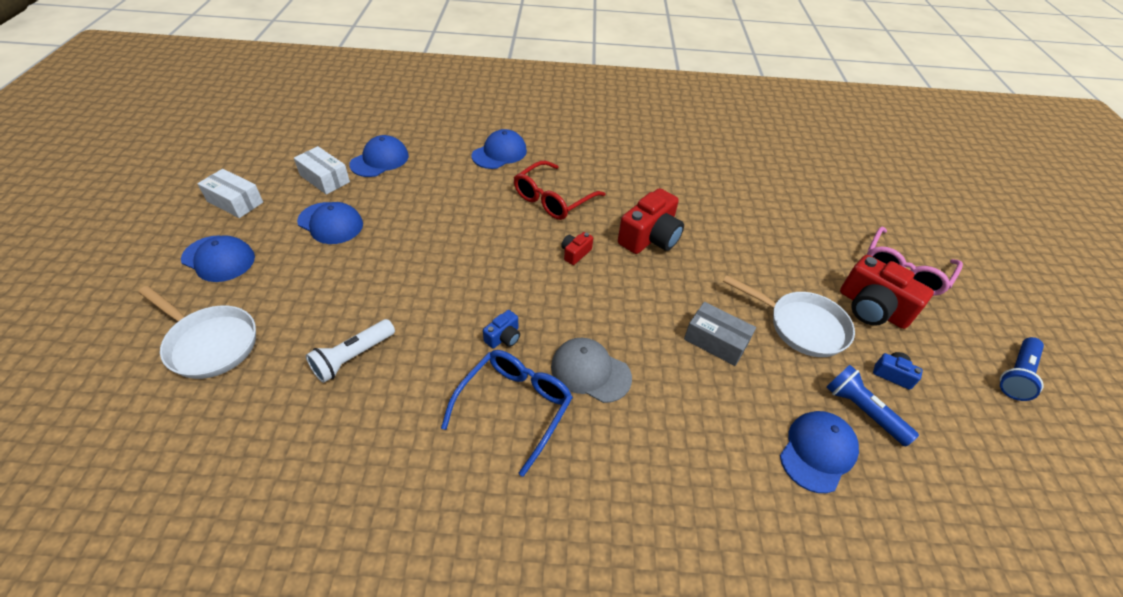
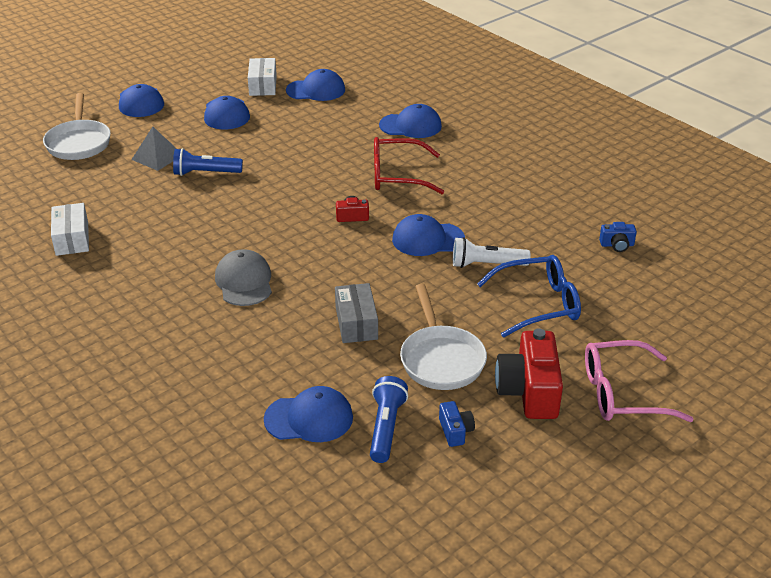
camera: 50 degrees right, 10 degrees down
(235, 202) = (192, 74): white box -> white box (72, 238)
(325, 305) = (157, 157): none -> grey pyramid
(353, 357) = (132, 191): white flashlight -> white flashlight (486, 264)
(503, 337) = (225, 232): blue camera -> blue camera (617, 245)
(514, 407) = (173, 268): blue glasses -> blue glasses (538, 304)
(650, 237) = (428, 239): red camera -> blue cap
(1016, 375) = (571, 512): blue flashlight -> blue flashlight (205, 173)

